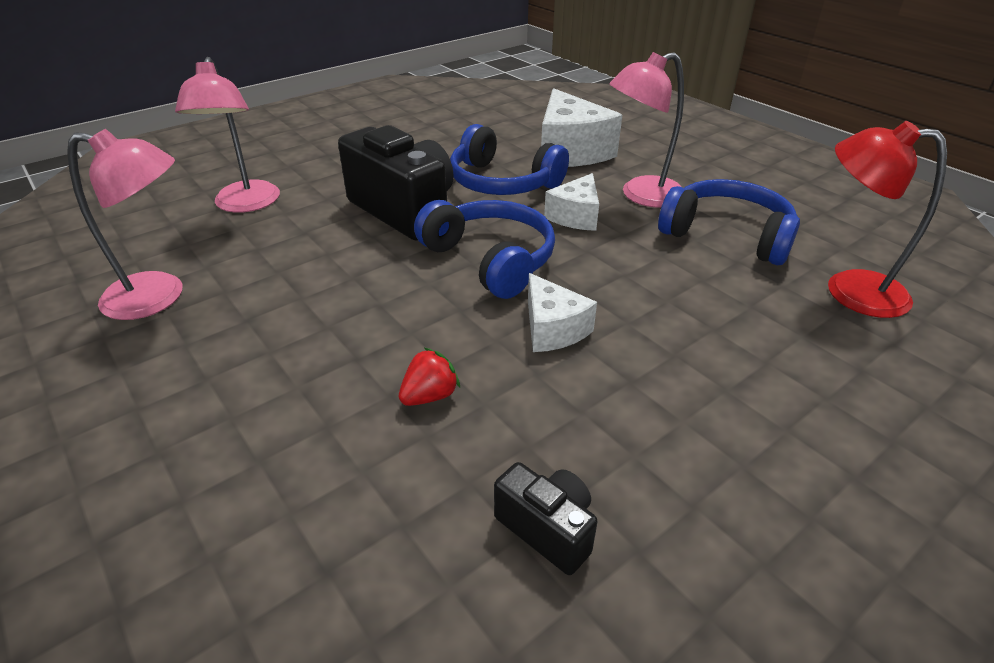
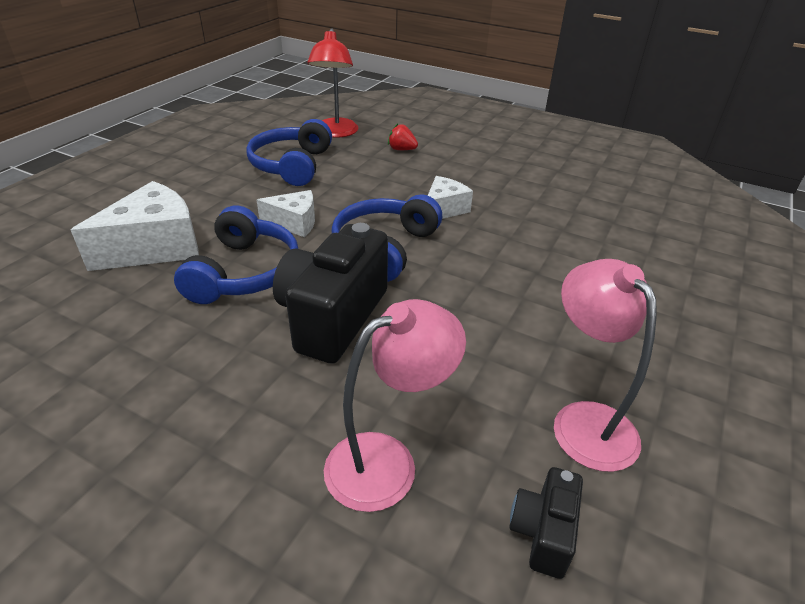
camera: 115 degrees left, 0 degrees up
(430, 396) = (537, 236): red strawberry -> red strawberry (401, 149)
(547, 529) = (572, 189): black camera -> black camera (543, 532)
(641, 195) = (244, 200): pink lamp -> none

